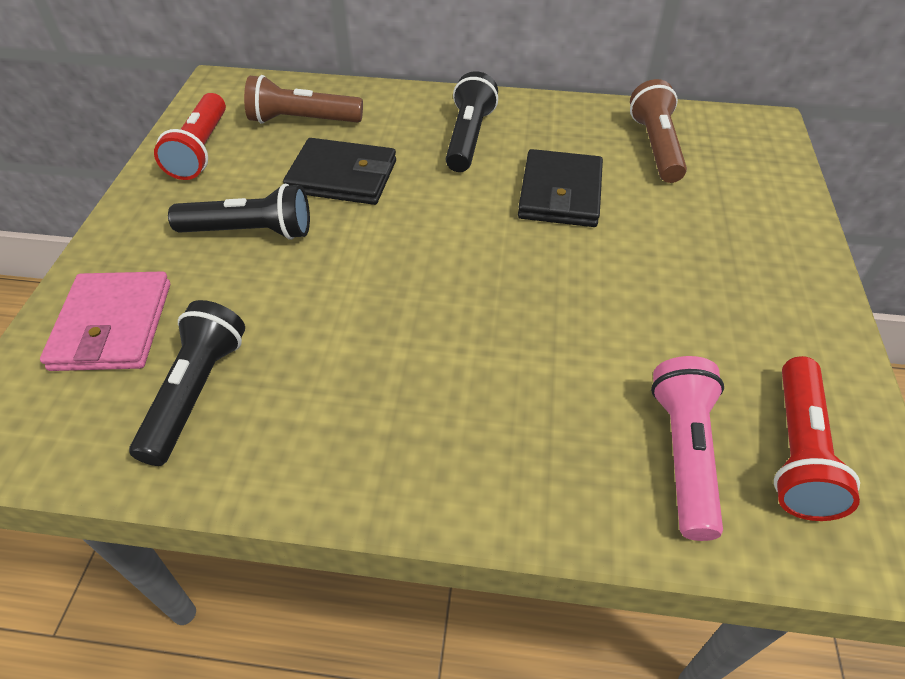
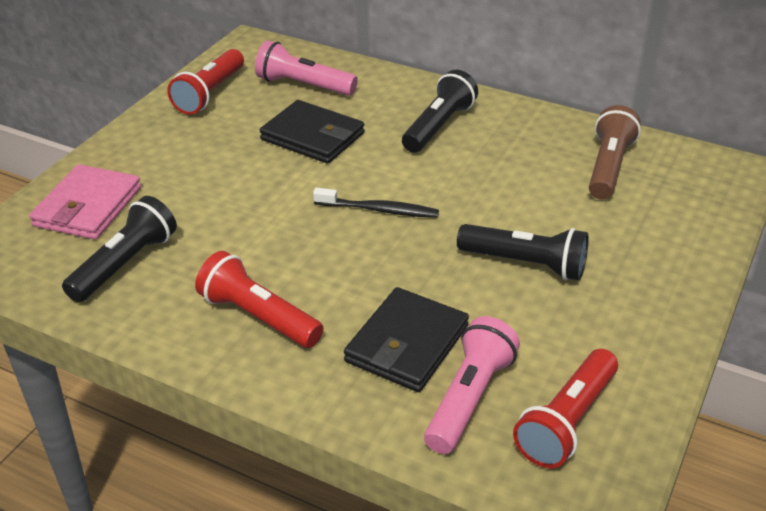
camera: 20 degrees right, 10 degrees down
(250, 232) = (218, 163): black flashlight -> black flashlight (525, 264)
(302, 120) = (303, 85): brown flashlight -> pink flashlight
(395, 418) = (258, 317): none -> red flashlight
(459, 246) = (379, 210): none -> black toothbrush
(560, 193) = (492, 187): black wallet -> black wallet (407, 344)

